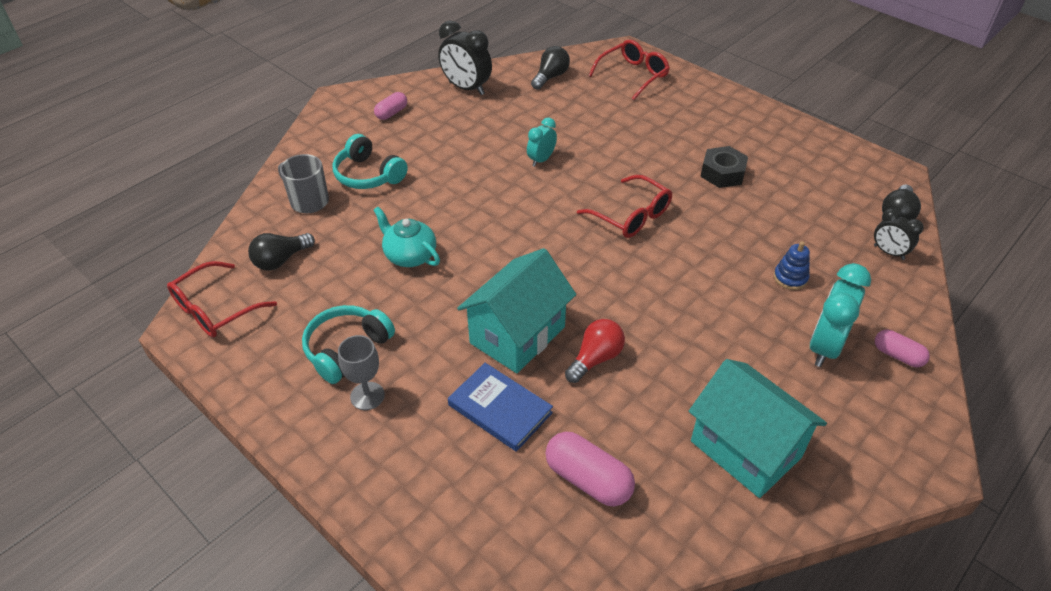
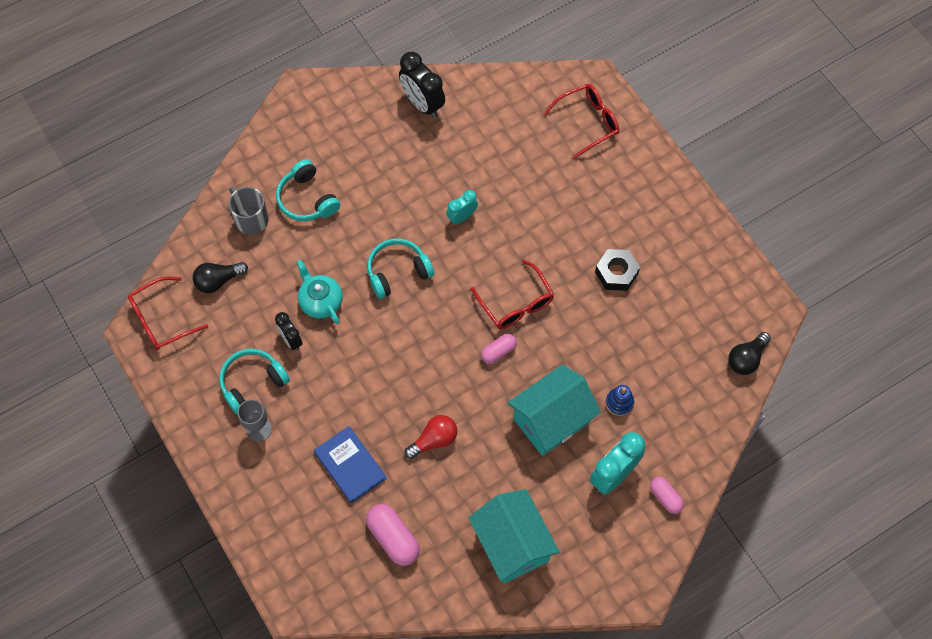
camera: 15 degrees right, 20 degrees up
(391, 113) = (345, 123): pink capsule -> pink capsule (498, 352)
(489, 214) = (397, 272): none -> turquoise headphones
(517, 335) = (383, 403): turquoise house -> turquoise house (551, 420)
(550, 77) = (507, 106): black light bulb -> none
(888, 252) = (715, 397): black clock -> black clock (291, 340)

